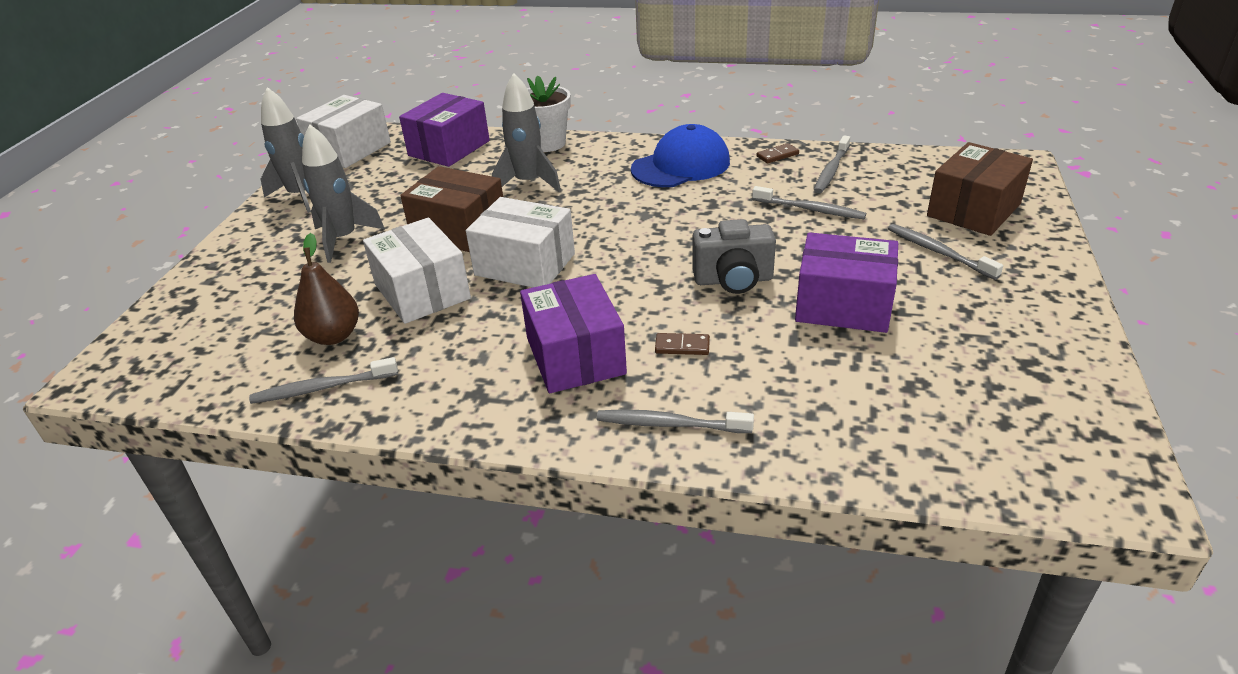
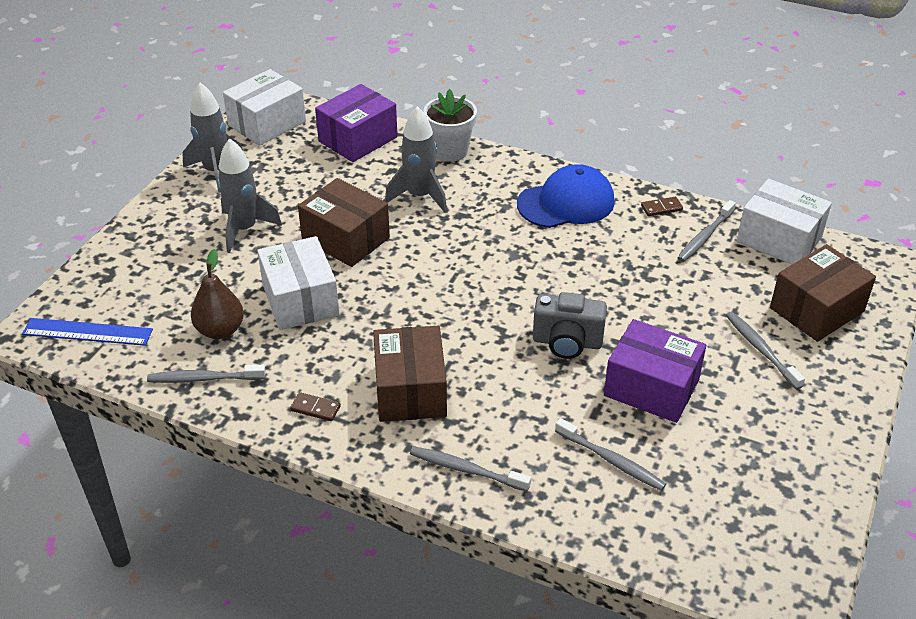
camera: 10 degrees right, 5 degrees up
(168, 366) = (87, 332): none -> blue ruler
(525, 264) = (393, 289): white box -> white box (779, 239)
(575, 356) = (410, 390): purple box -> brown box
(682, 346) = (500, 400): brown domino -> brown domino (315, 408)
(810, 209) = (666, 279): grey toothbrush -> grey toothbrush (611, 460)

